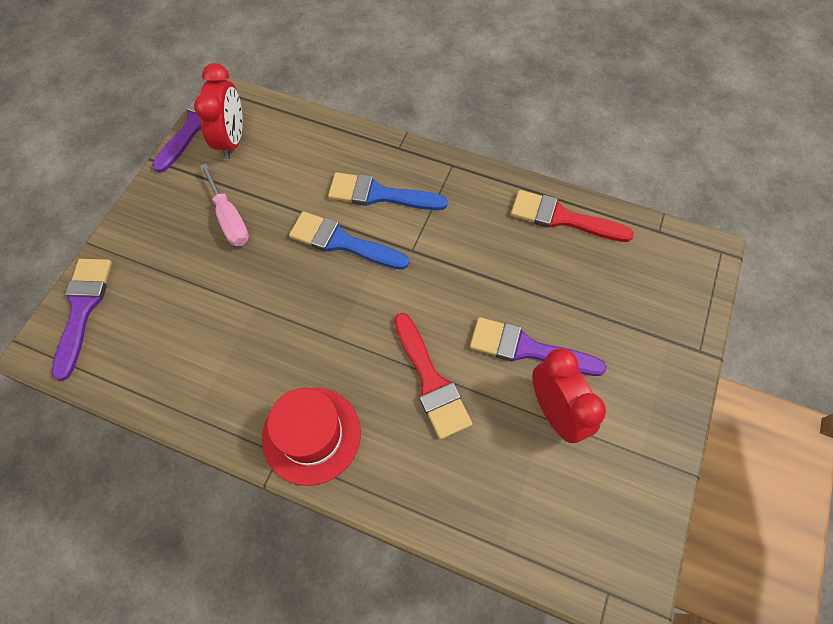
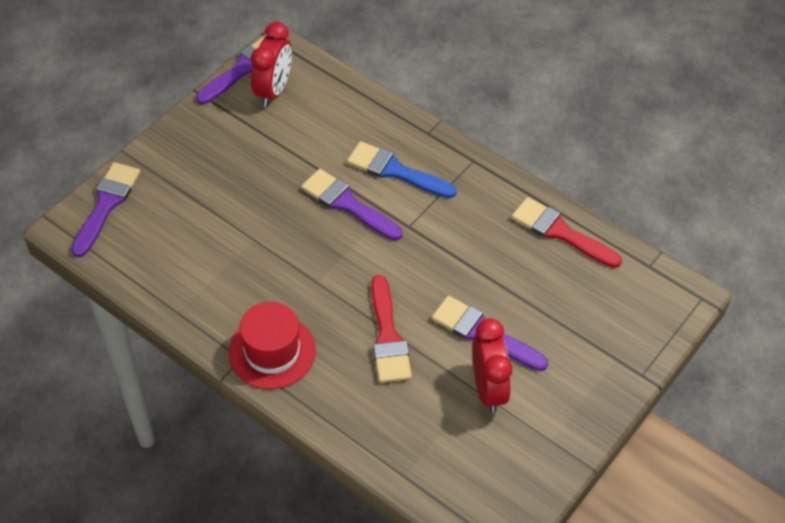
camera: 15 degrees right, 10 degrees down
(229, 218) = (252, 159): pink screwdriver -> none
(342, 242) = (347, 204): blue brush -> purple brush

